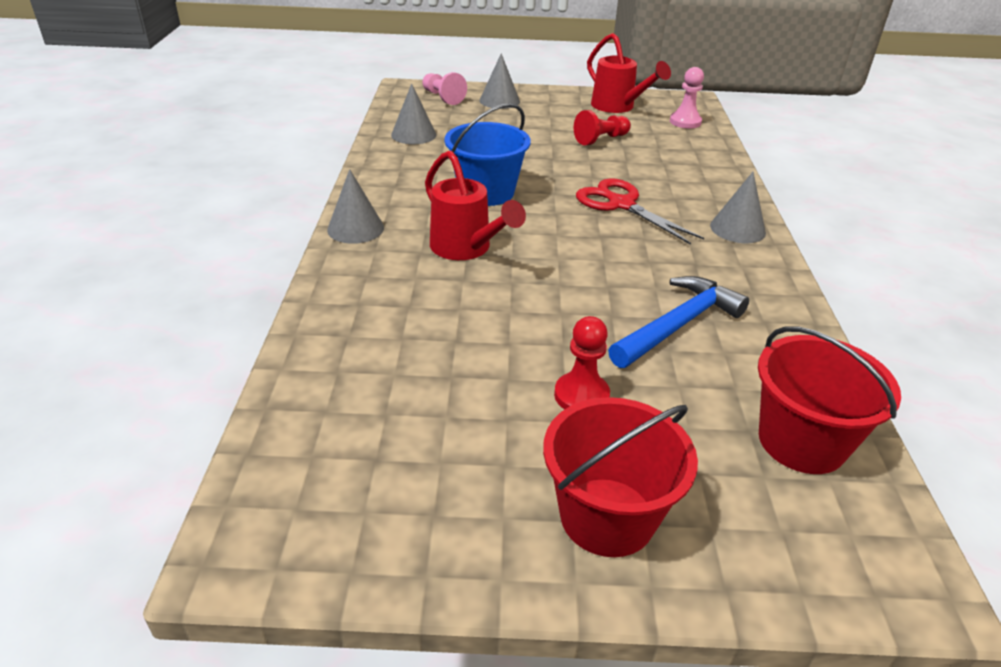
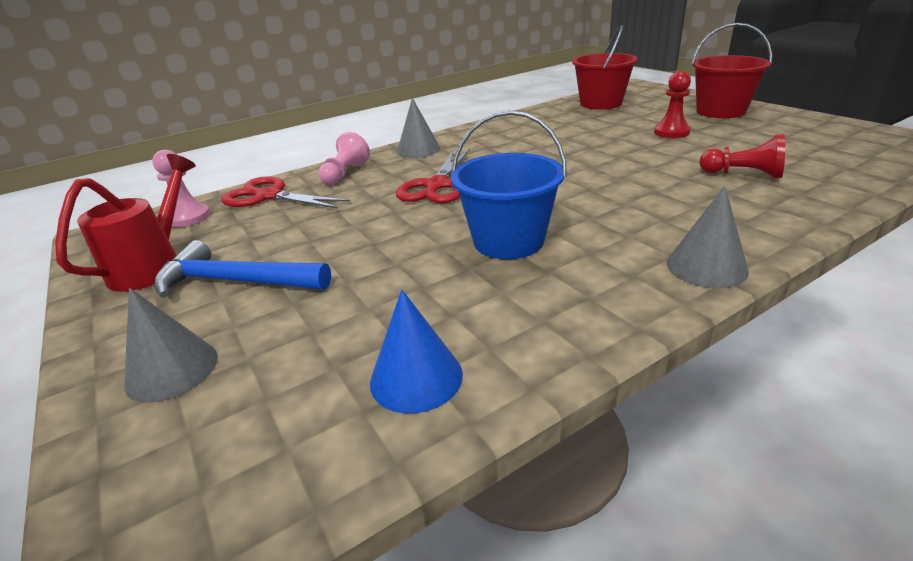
camera: 120 degrees left, 5 degrees down
(413, 134) = (416, 377): grey cone -> blue cone
(442, 97) = (185, 454): pink pawn -> pink pawn (345, 173)
(466, 249) = (619, 206): red watering can -> none
(601, 139) = (286, 238): red pawn -> red pawn (743, 174)
(677, 325) = (566, 134): blue hammer -> blue hammer (236, 281)
(693, 148) = (268, 196): none -> red scissors

